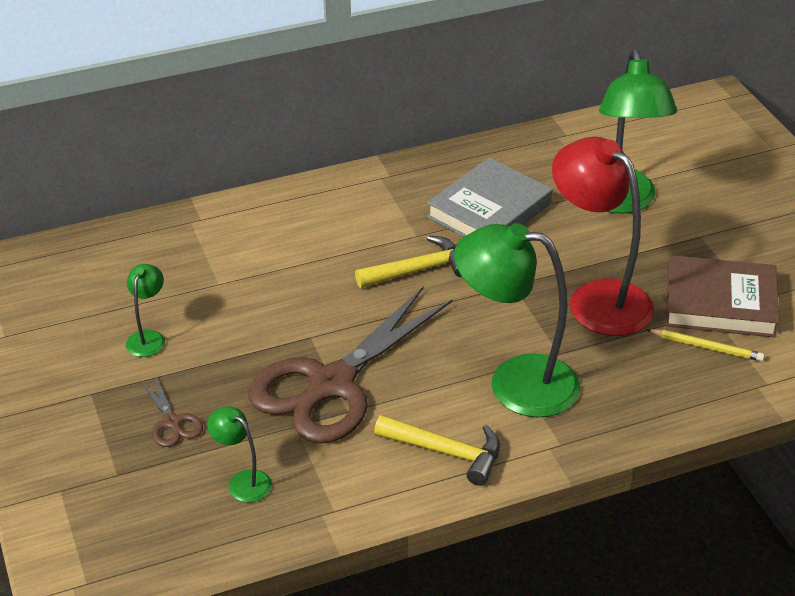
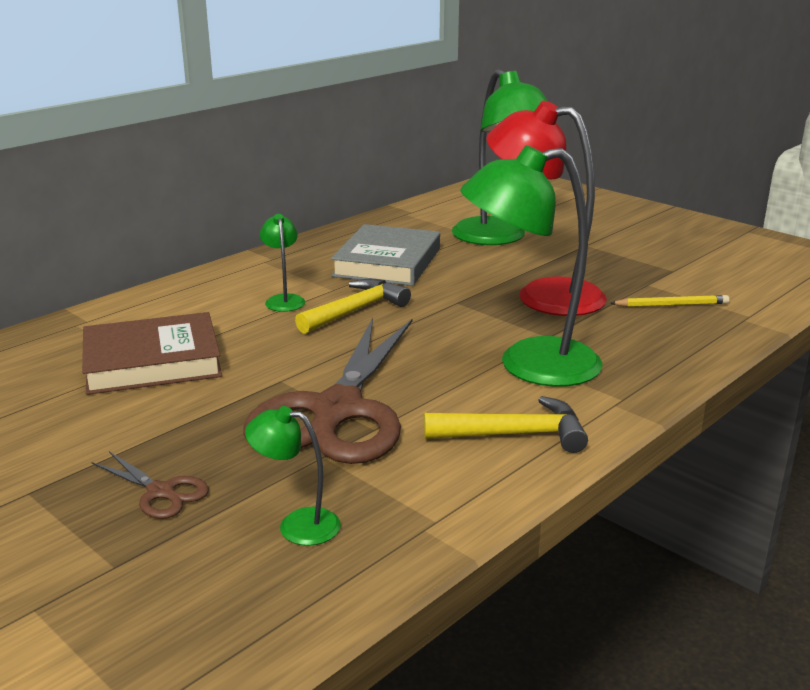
camera: 25 degrees left, 15 degrees down
(148, 337) = (80, 423): green lamp -> green lamp (284, 300)
(720, 303) = (649, 277): brown book -> brown book (152, 362)

